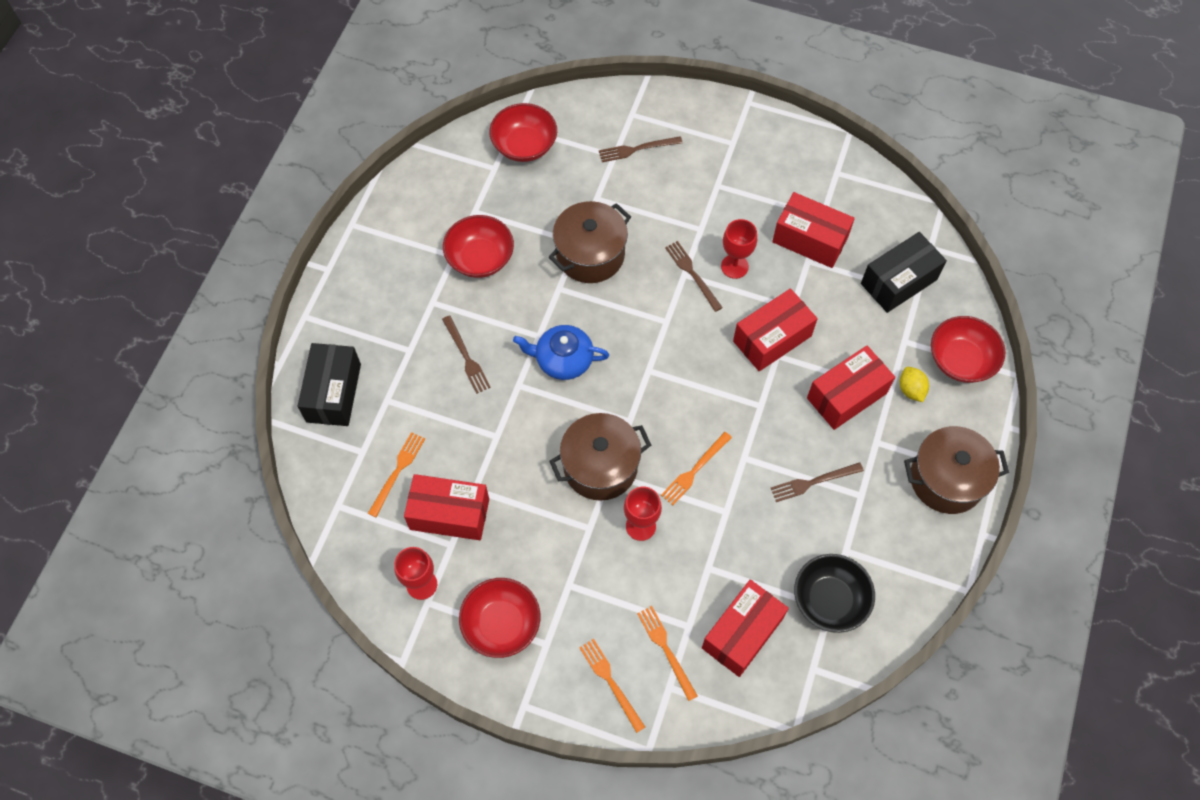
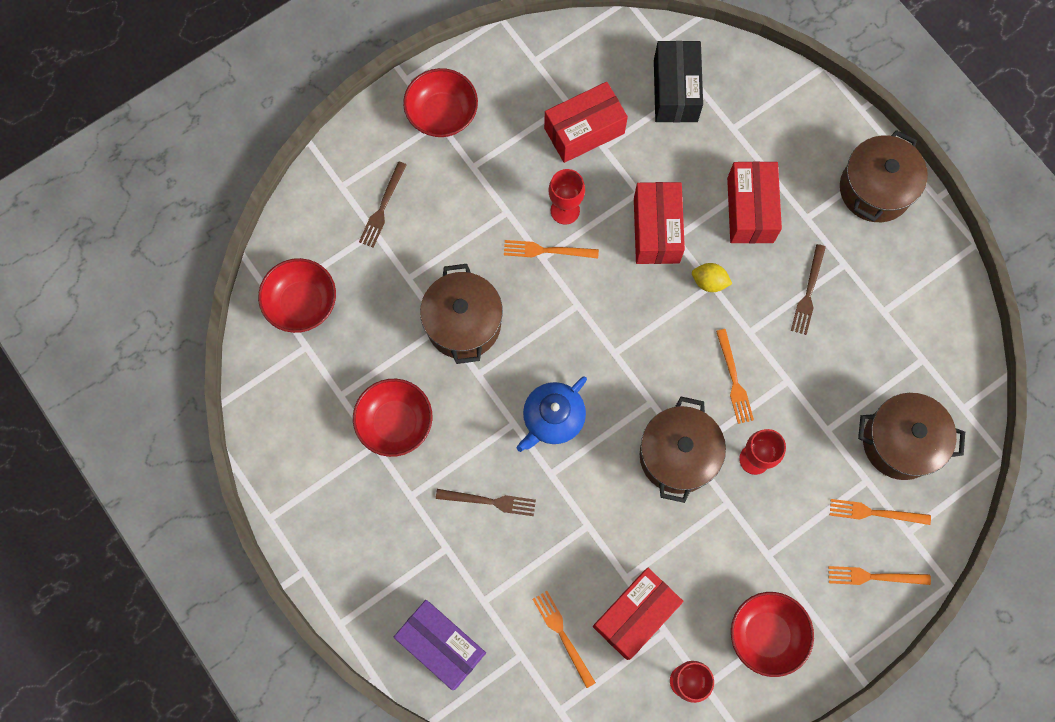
camera: 55 degrees left, 10 degrees up
(333, 393) = (441, 645): black box -> purple box
(692, 274) = (547, 250): brown fork -> orange fork
(742, 633) = (900, 442): red box -> brown pot
(829, 600) = (916, 354): black bowl -> none
(911, 390) = (779, 156): yellow lemon -> yellow lemon (709, 282)
(960, 360) = (780, 98): red bowl -> red bowl (442, 114)

